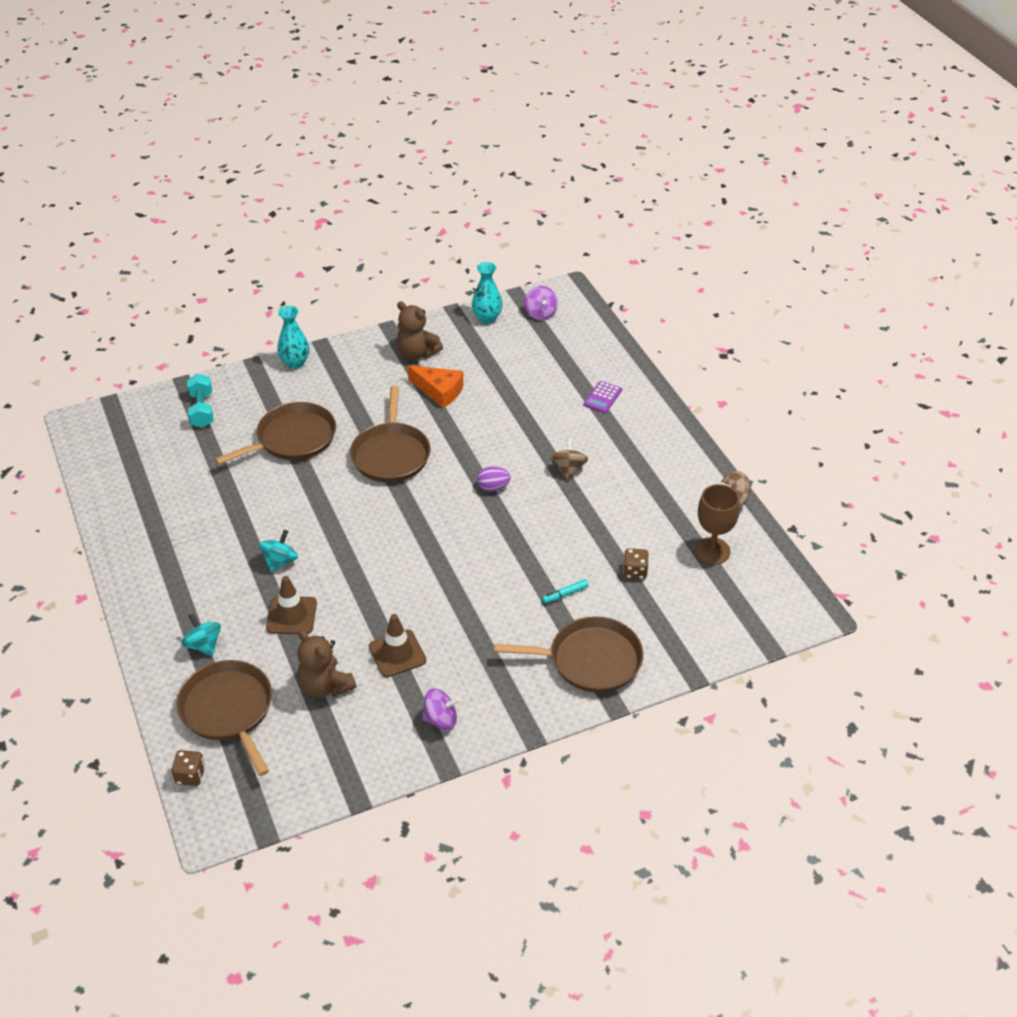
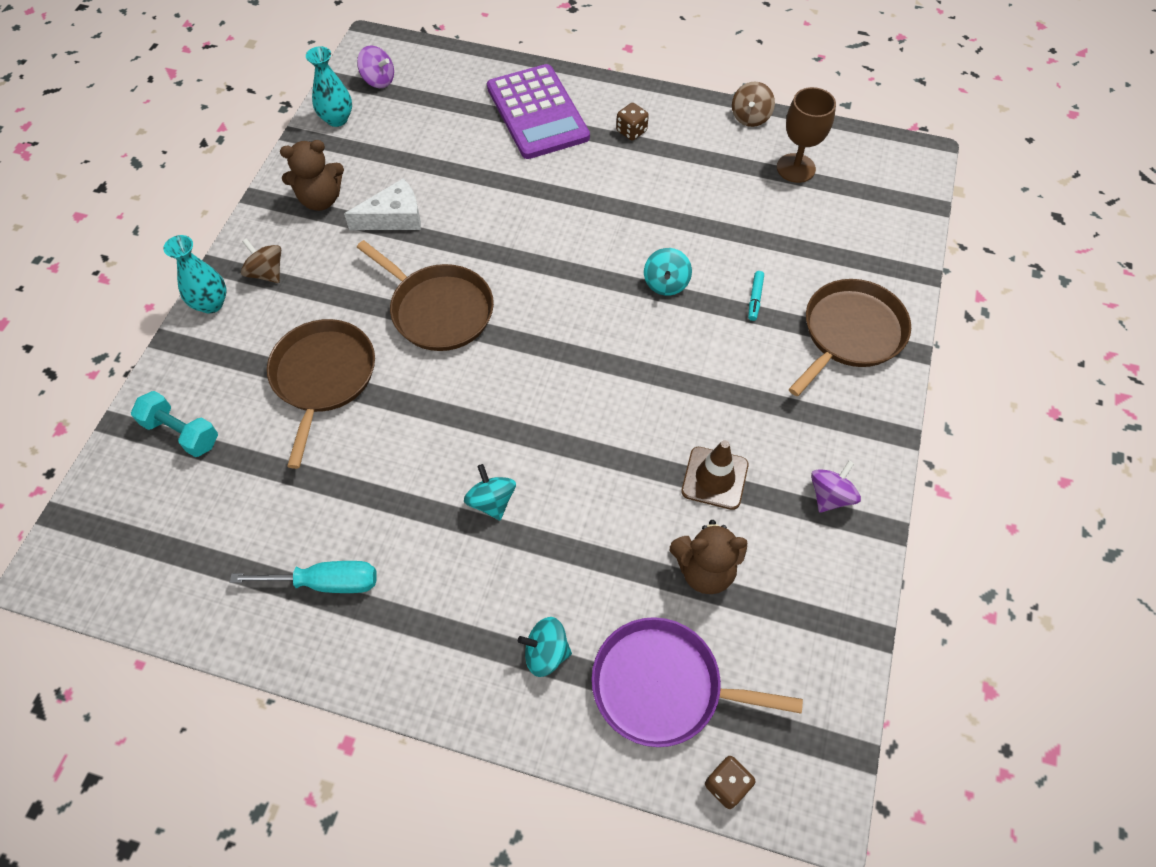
camera: 50 degrees left, 15 degrees up
(164, 526) = (325, 582): none -> turquoise screwdriver
(228, 710) = (663, 686): brown pan -> purple pan
(291, 615) = (579, 539): brown traffic cone -> none
(439, 391) = (394, 217): orange cheese -> white cheese
(493, 487) = (568, 262): purple egg -> none
(528, 543) = (666, 283): none -> turquoise spinning top
(568, 469) = (602, 194): brown spinning top -> brown spinning top (267, 273)
(602, 397) = (537, 113): purple calculator -> purple calculator, size x2.42
(635, 572) = (772, 233): brown dice -> brown dice (631, 131)

